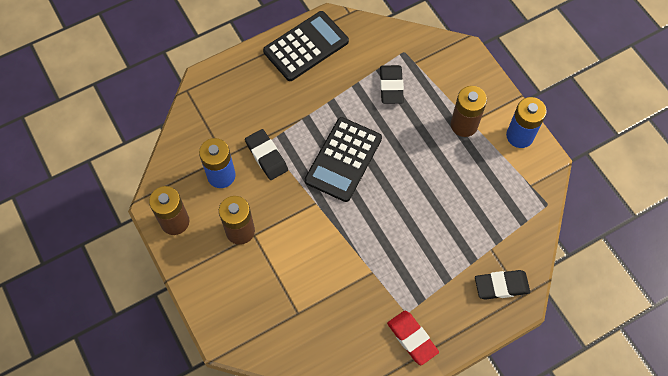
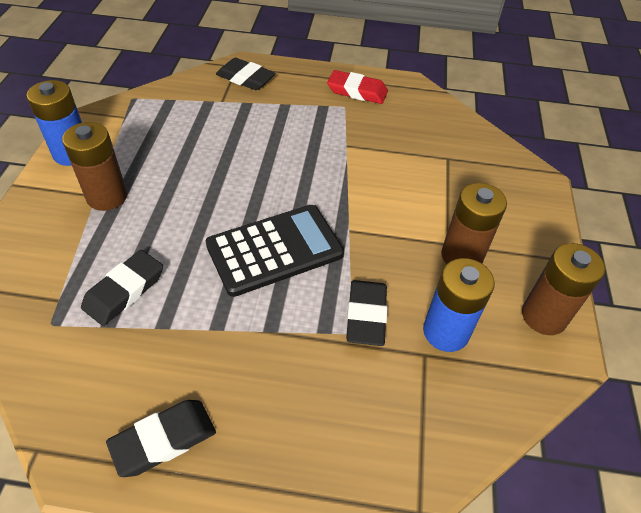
camera: 145 degrees left, 15 degrees down
(306, 46) = (163, 440): black calculator -> black eraser
(412, 338) = (357, 91): red eraser -> red eraser turned 75 degrees counterclockwise

